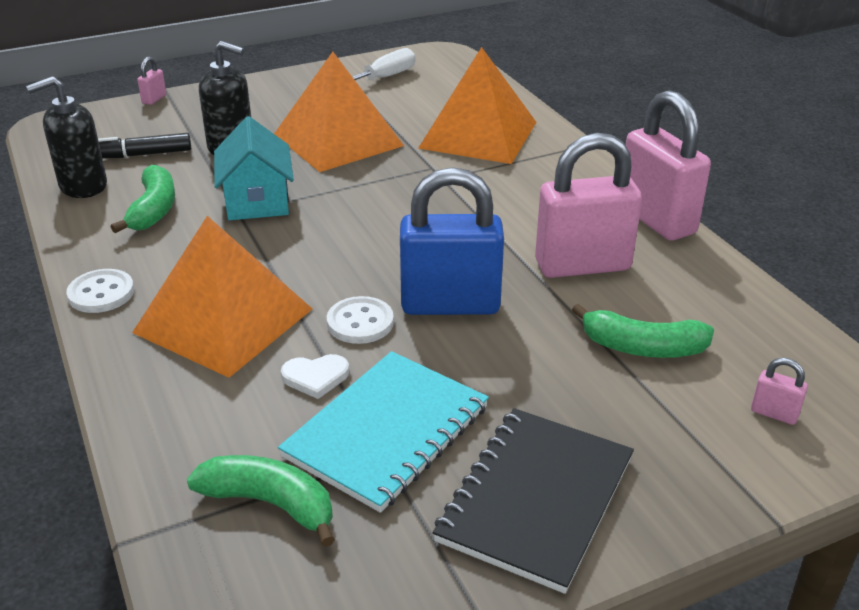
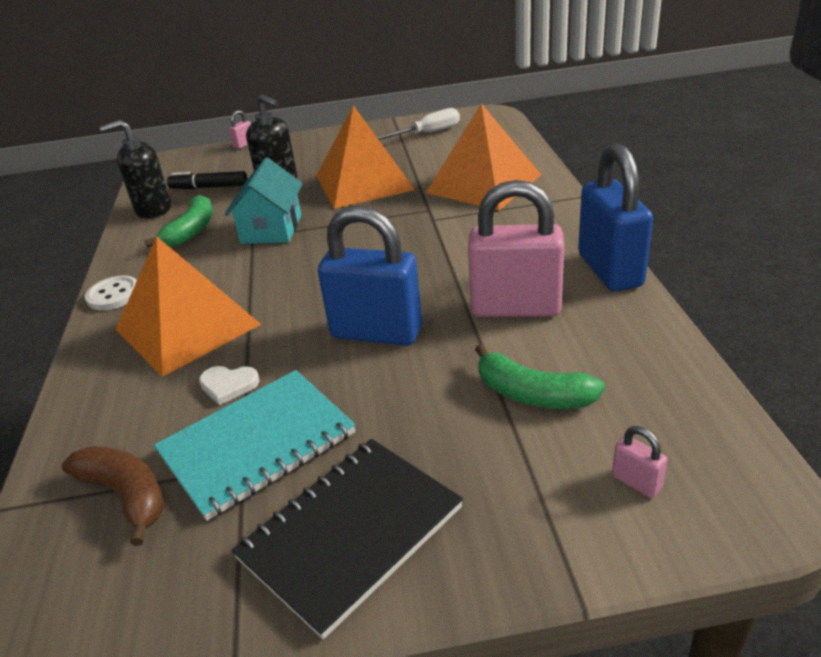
camera: 20 degrees right, 0 degrees up
(270, 503) = (126, 495): green banana -> brown banana
(360, 322) = (292, 340): white button -> none
(656, 219) = (609, 270): pink padlock -> blue padlock

